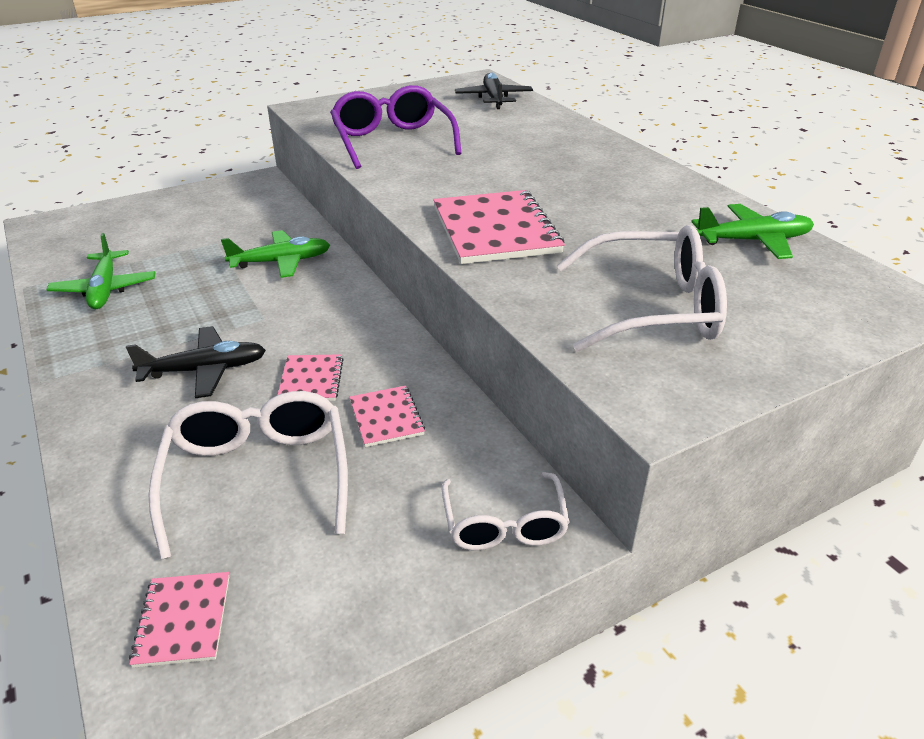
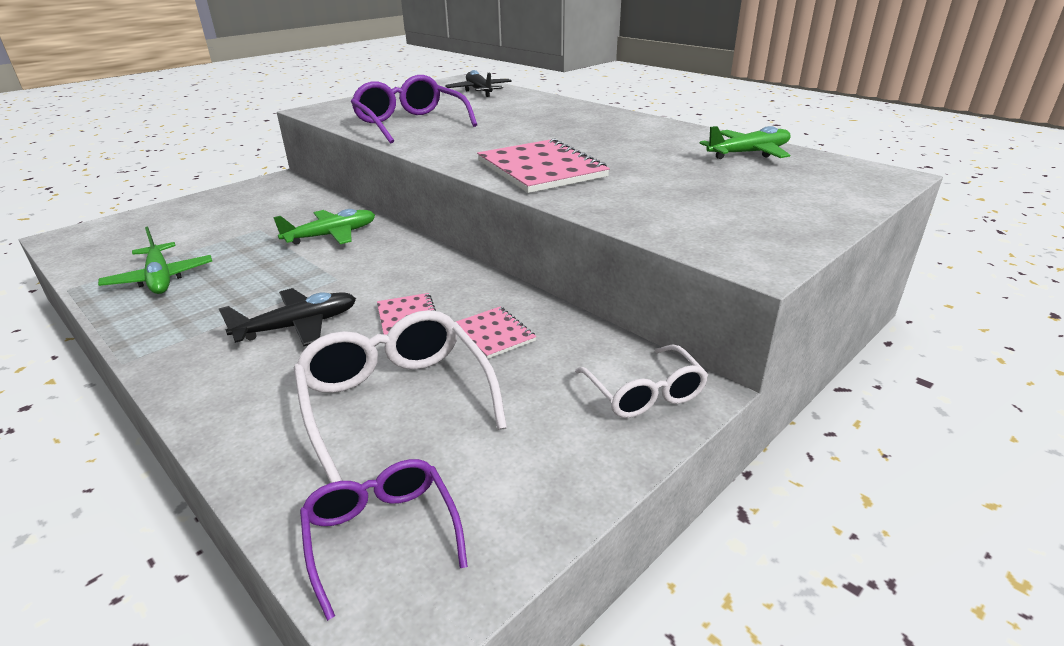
camera: 15 degrees left, 5 degrees down
(183, 620) = (382, 534): pink notebook -> purple glasses
(653, 308) = (706, 201): white glasses -> none

